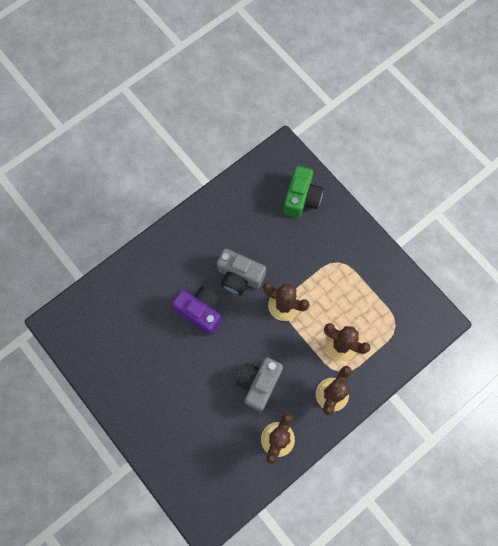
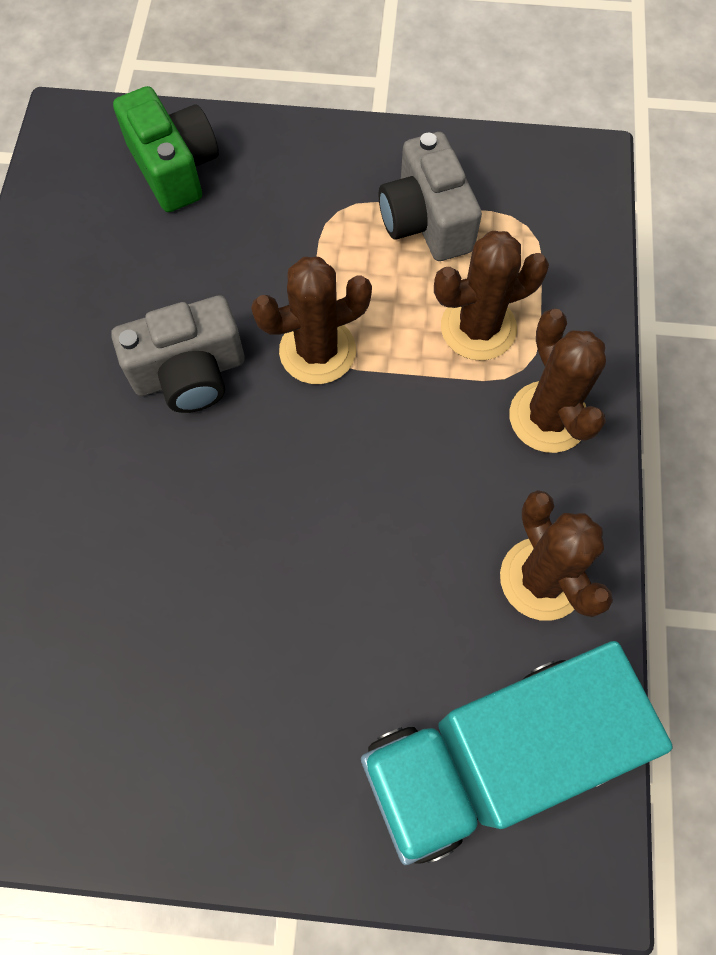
camera: 45 degrees left, 5 degrees down
(201, 311) = (176, 493): purple camera -> none
(213, 471) = (493, 757): none -> turquoise truck
(259, 383) = (410, 517): grey camera -> grey camera (426, 221)

